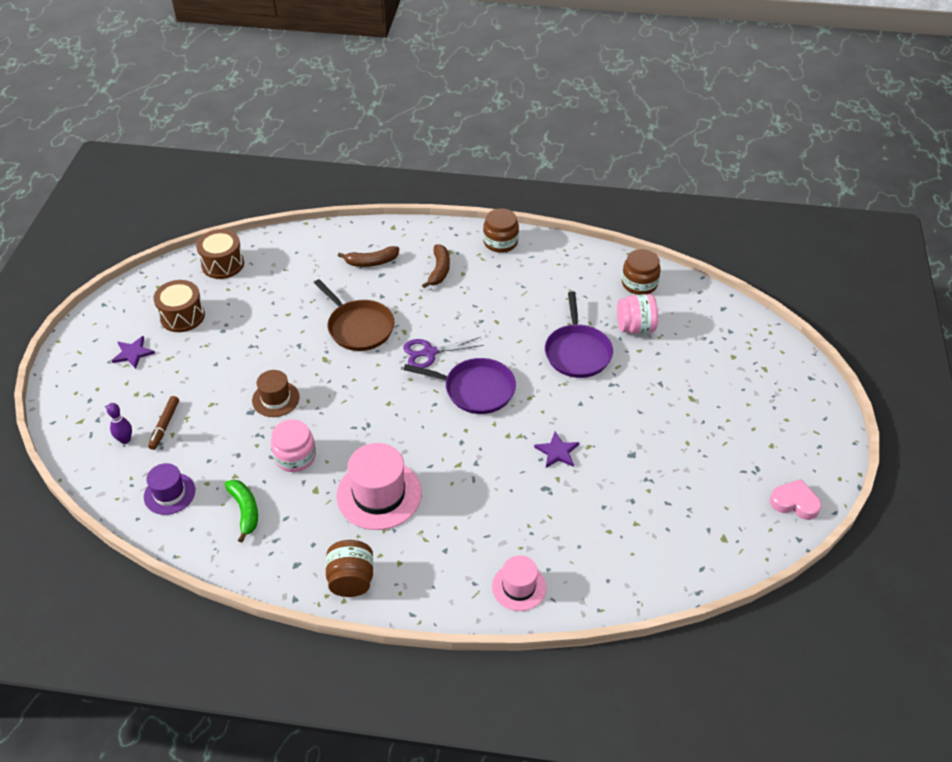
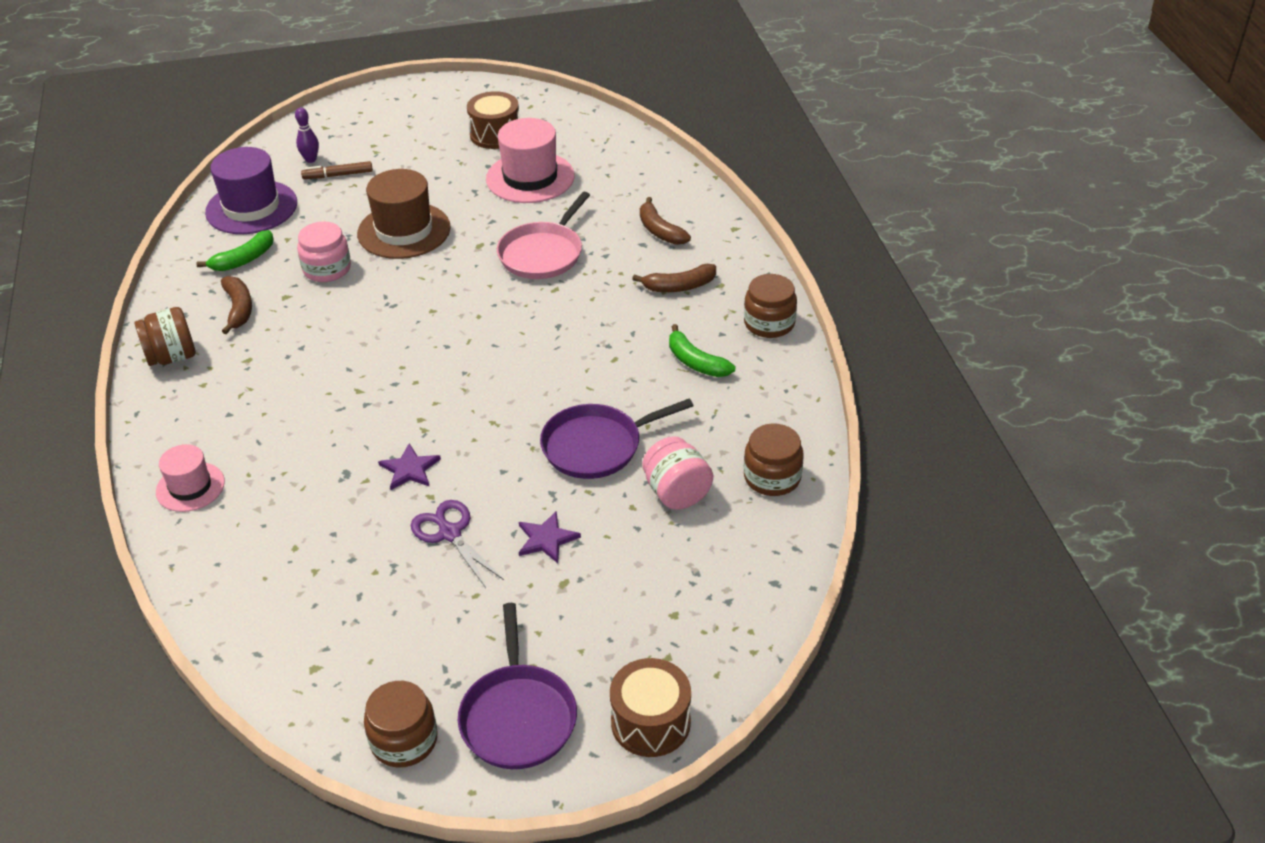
camera: 70 degrees right, 5 degrees down
(133, 353) = (427, 124): purple star -> purple star (546, 539)
(169, 493) = (251, 207): purple hat -> purple hat, size x1.68
(223, 264) = (589, 132): brown drum -> brown drum (650, 722)
(275, 399) = (404, 231): brown hat -> brown hat, size x1.68
(313, 524) = (239, 309): none -> brown banana
(358, 327) = (543, 253): brown pan -> pink pan
(379, 494) = (294, 342): pink hat -> pink hat (530, 177)
(429, 352) = (529, 318): purple scissors -> purple scissors (449, 533)
(475, 389) = (485, 372): purple pan -> purple pan (518, 716)
(520, 285) = (696, 362): none -> green banana
(794, 503) = (404, 740): pink heart -> brown jar

